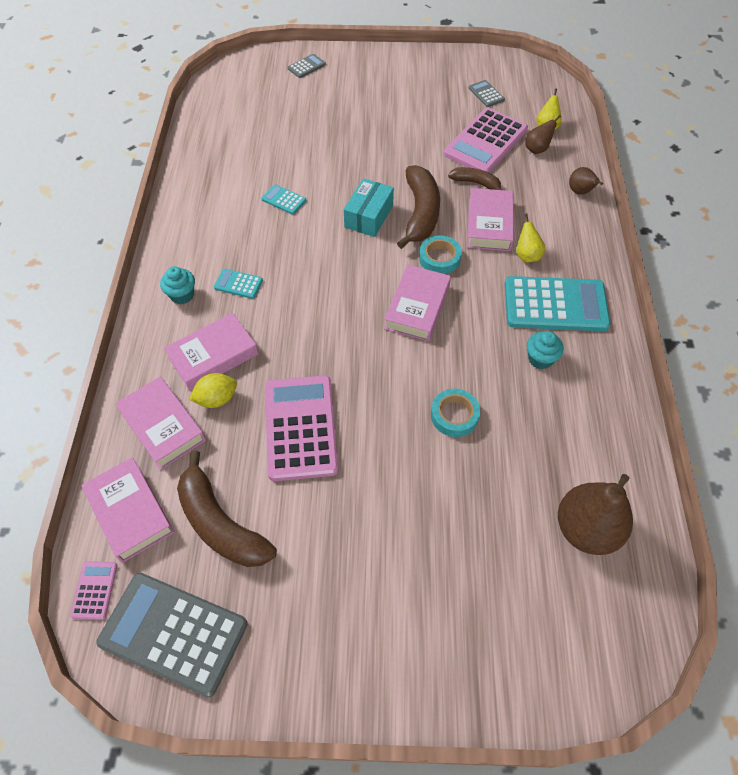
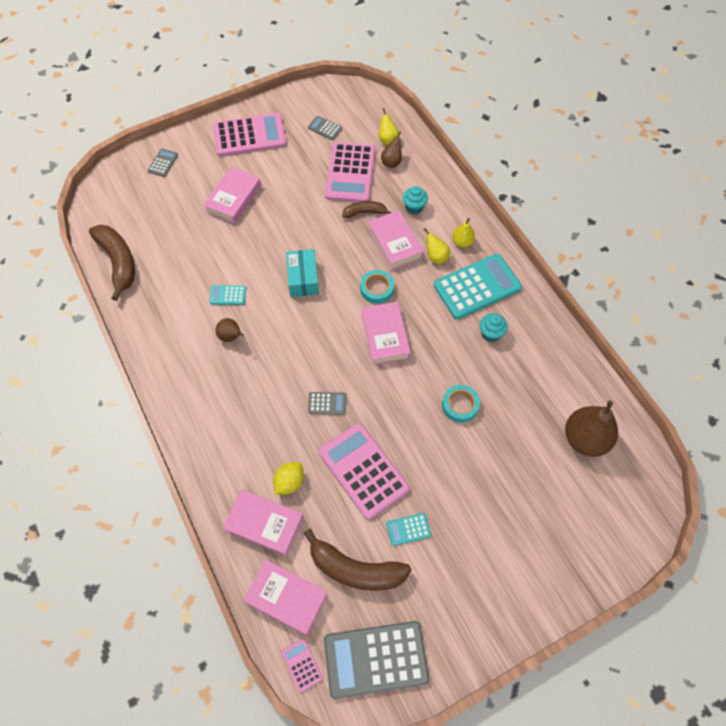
camera: 30 degrees left, 5 degrees up
(182, 295) = (204, 415): turquoise cupcake -> turquoise cupcake (414, 207)
(213, 356) = (263, 451): pink book -> pink book (233, 199)
(238, 284) = (242, 384): turquoise calculator -> turquoise calculator (408, 529)
(310, 342) = (327, 403): none -> grey calculator
(405, 73) = (249, 135): none -> pink calculator
(420, 213) = (340, 258): brown banana -> brown banana (118, 262)
(567, 254) = (462, 242): none -> yellow pear
(580, 192) = (443, 186): brown pear -> brown pear (231, 337)

